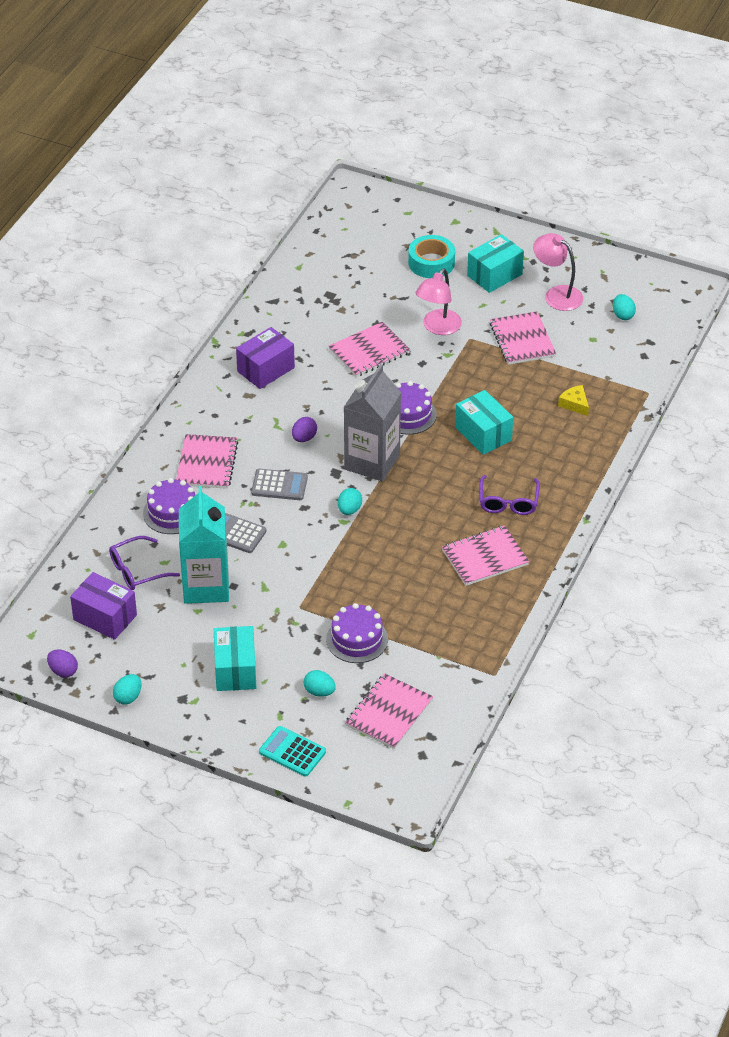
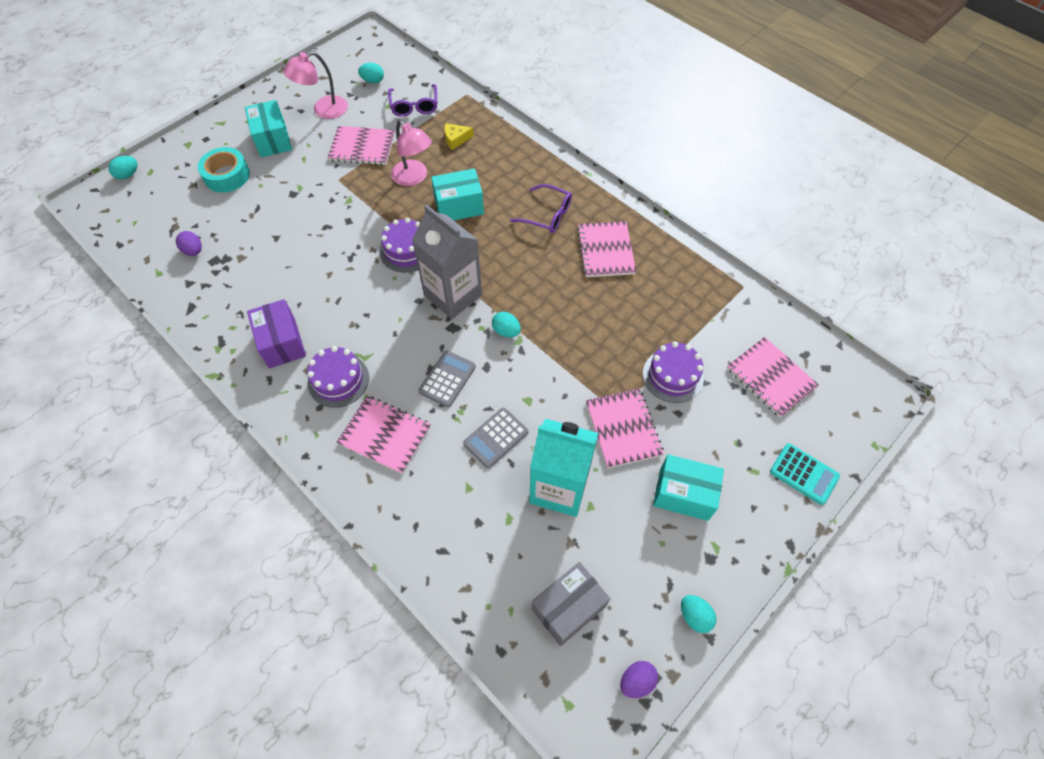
camera: 70 degrees left, 15 degrees up
(105, 617) = (568, 608): purple box -> grey box
(137, 570) = (510, 552): purple glasses -> purple glasses (414, 106)
(172, 512) = (440, 490): purple cake -> purple cake (338, 380)
(292, 752) = (804, 474): turquoise calculator -> turquoise calculator turned 105 degrees counterclockwise
(304, 438) = (394, 339): purple egg -> purple egg (193, 251)
(319, 692) = (731, 427): turquoise egg -> turquoise egg (128, 175)
(369, 351) = (309, 253): pink notebook -> pink notebook (623, 429)
(438, 328) = (311, 196): pink lamp -> pink lamp (414, 178)

